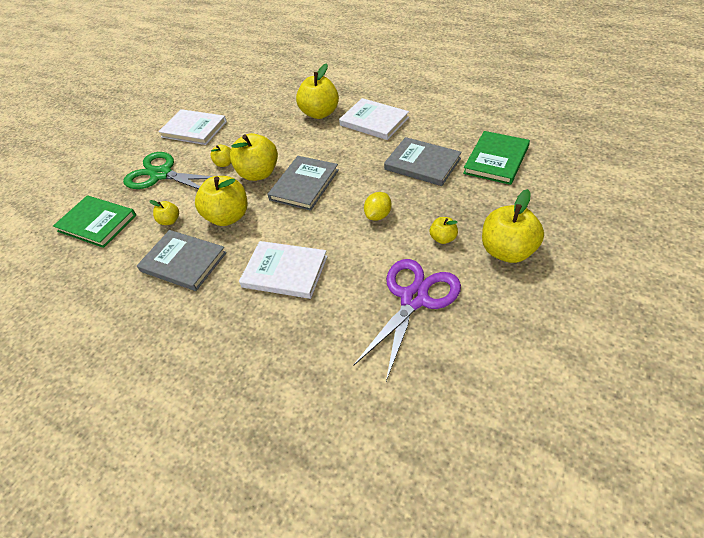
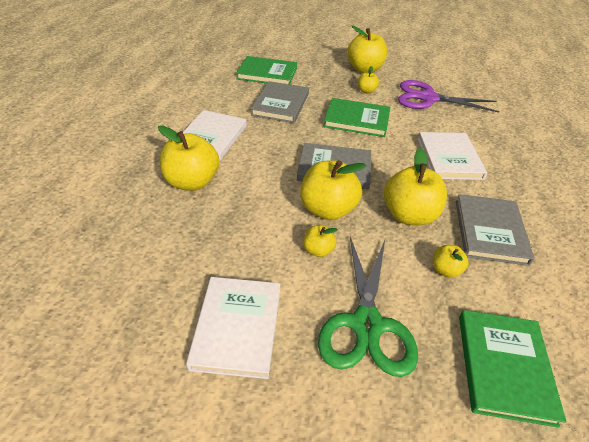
camera: 115 degrees left, 5 degrees down
(378, 215) = (357, 120): yellow lemon -> green book

